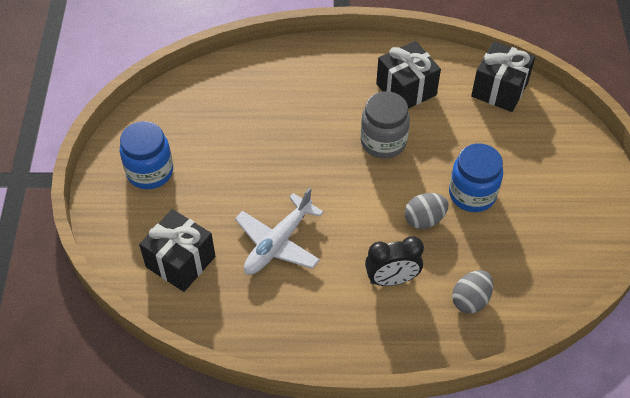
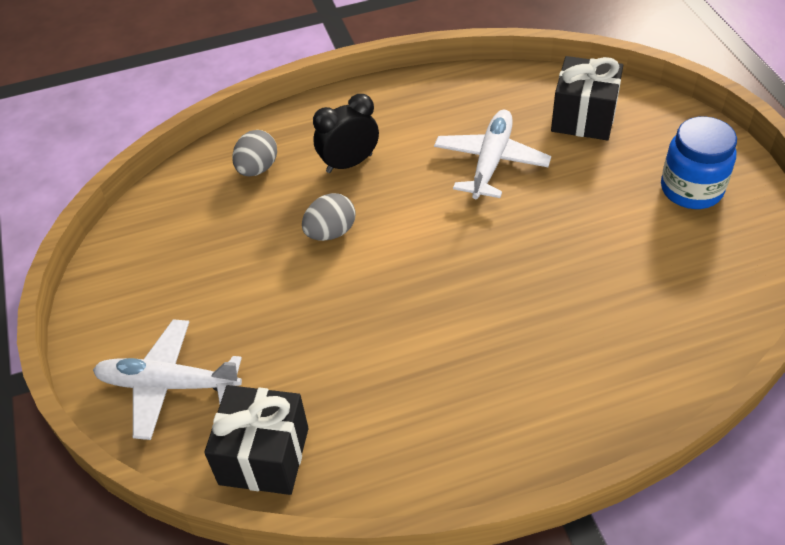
camera: 165 degrees right, 5 degrees down
(383, 142) = (417, 314): grey jar -> none
(406, 89) = (414, 408): black gift -> none
(472, 194) = (277, 279): blue jar -> none
(555, 144) = (168, 385): none -> white plane

